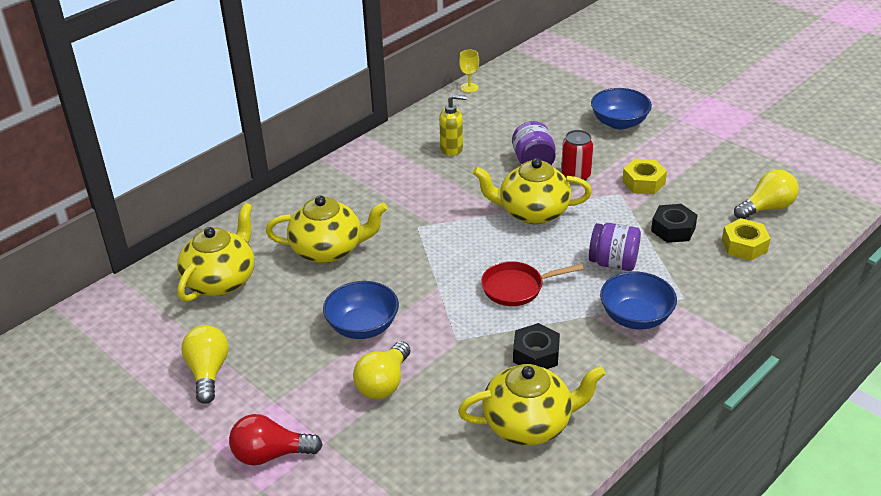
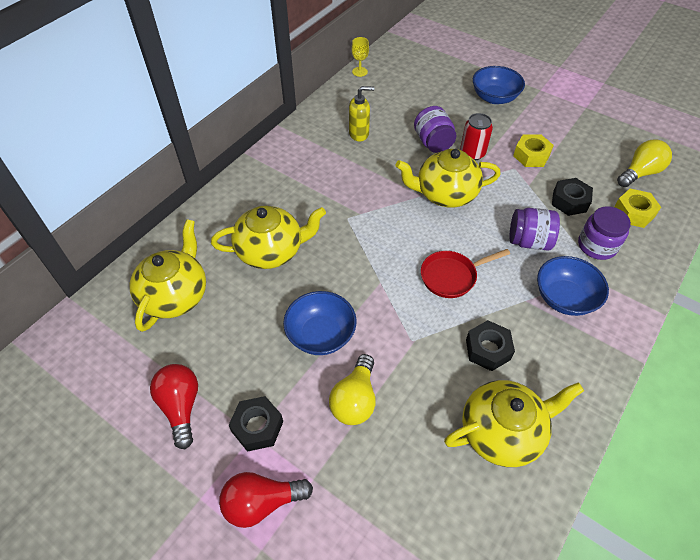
camera: 10 degrees left, 15 degrees up
(208, 372) = (181, 406): yellow light bulb -> red light bulb
(280, 395) = (257, 427): none -> black nut
(689, 273) = (597, 246): none -> purple jar

